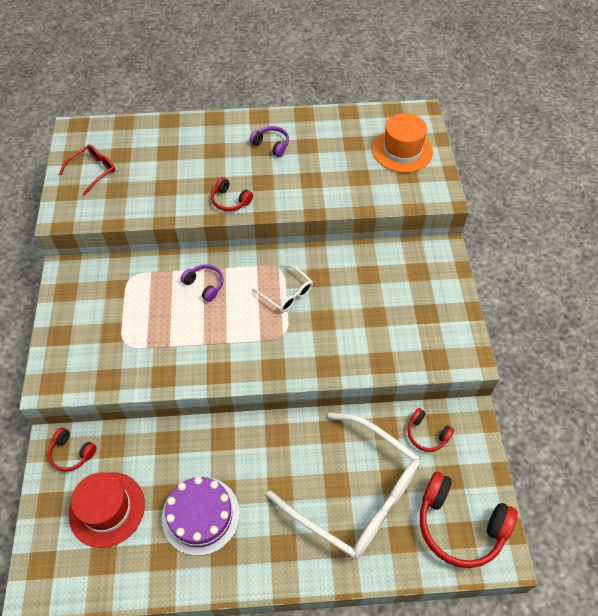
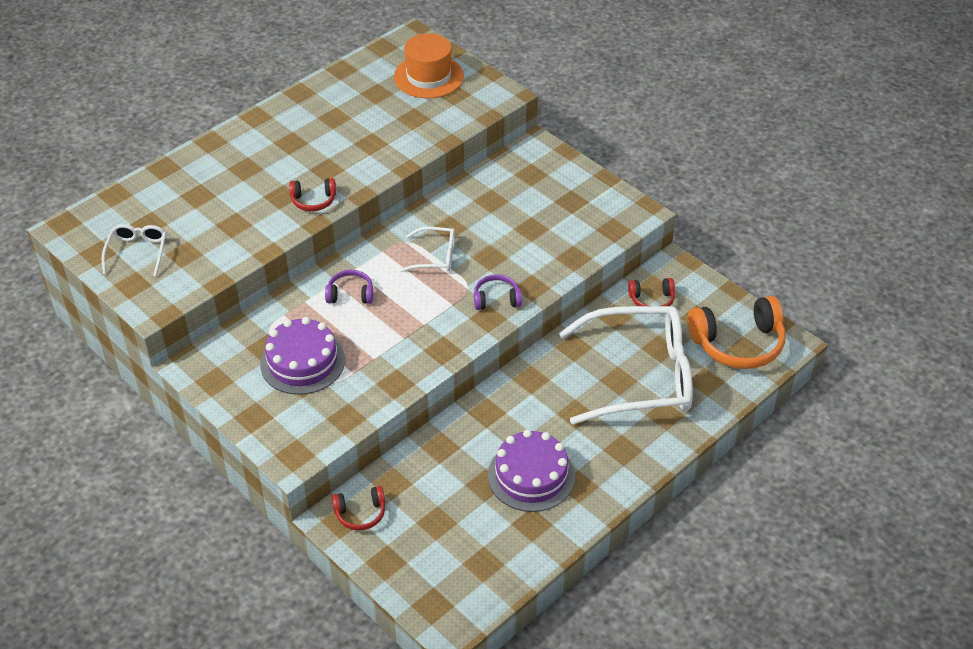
camera: 40 degrees left, 10 degrees down
(93, 171) = (137, 253): red glasses -> white glasses
(107, 509) = (444, 528): red hat -> none
(126, 315) = (302, 362): none -> purple cake
(271, 145) = (298, 134): purple headphones -> purple headphones (496, 299)
(459, 525) = (738, 343): red headphones -> orange headphones

